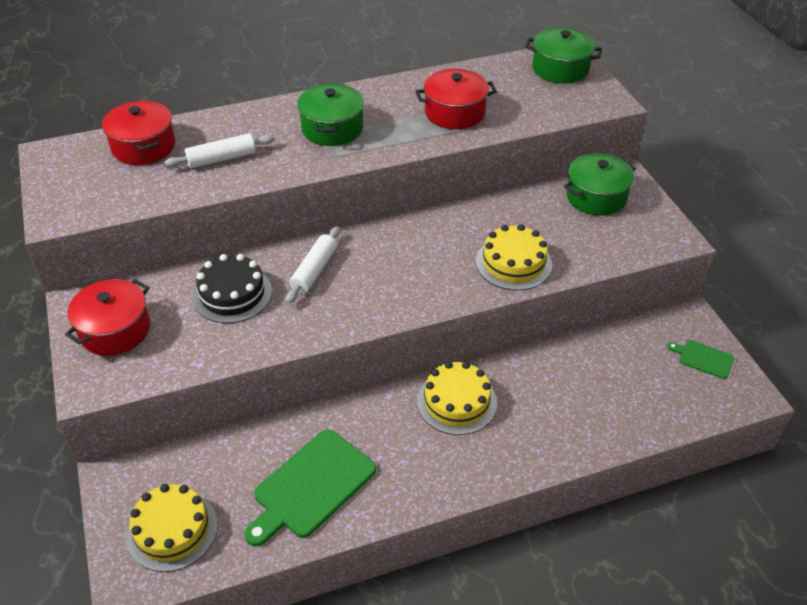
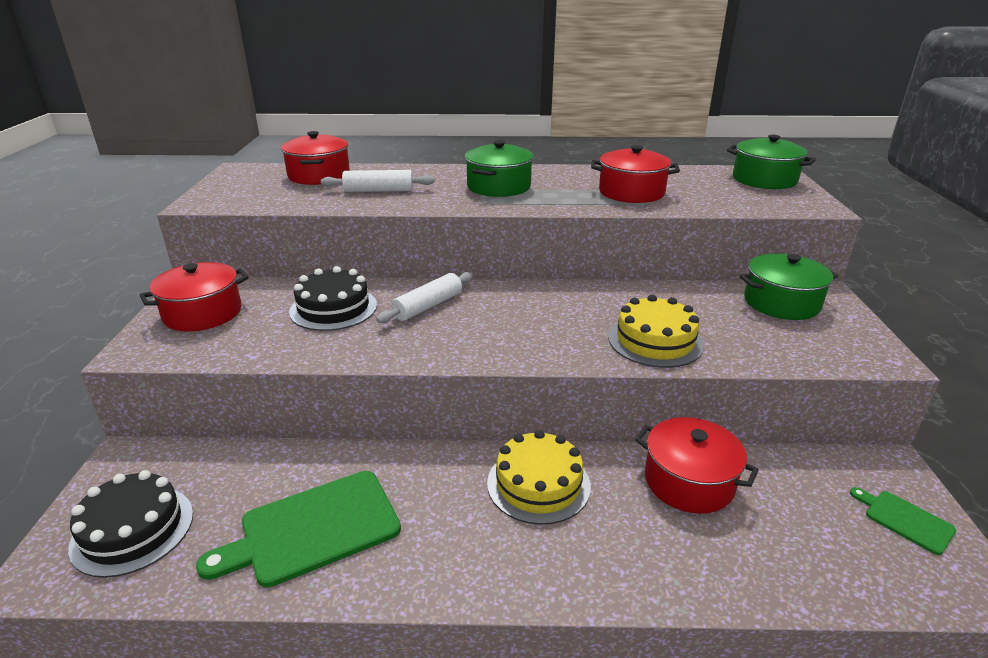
camera: 20 degrees right, 15 degrees down
(172, 530) = (133, 530): yellow cake -> black cake
(560, 369) = (689, 481): none -> red pot

